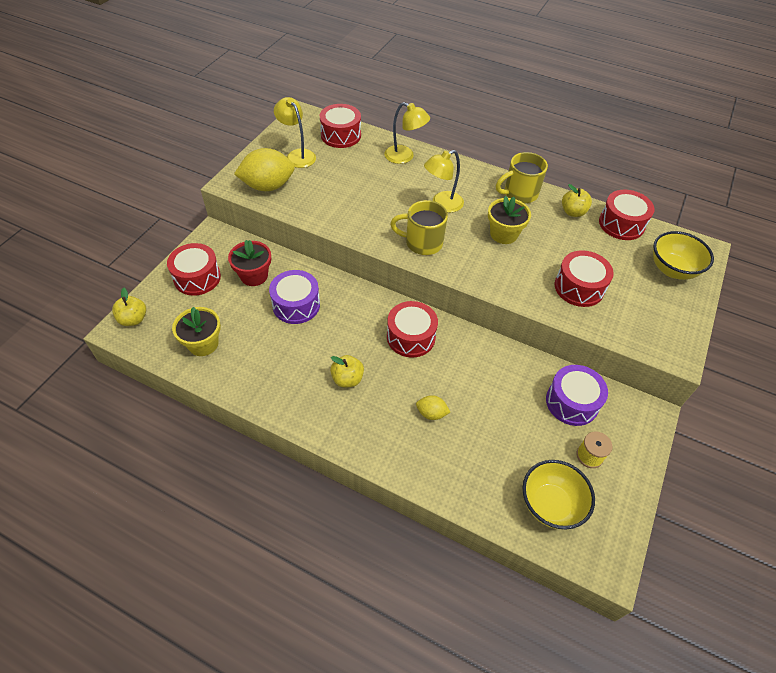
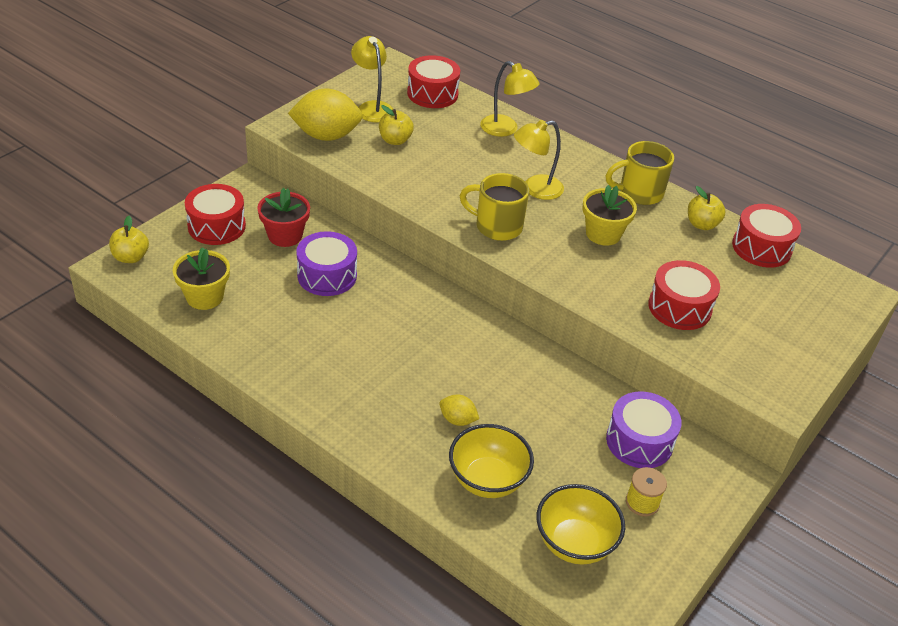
camera: 10 degrees right, 10 degrees down
(347, 379) = (366, 365): yellow apple -> yellow apple (395, 140)
(411, 337) = (457, 334): red drum -> none
(672, 270) = (810, 309): yellow bowl -> yellow bowl (487, 480)

